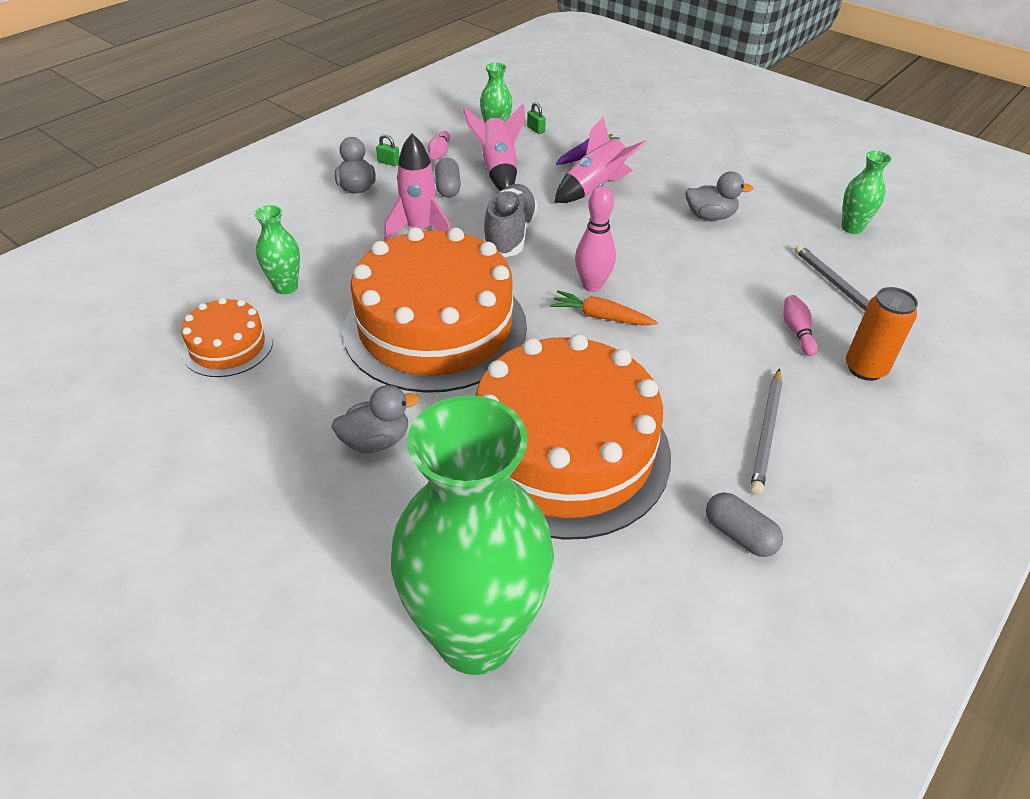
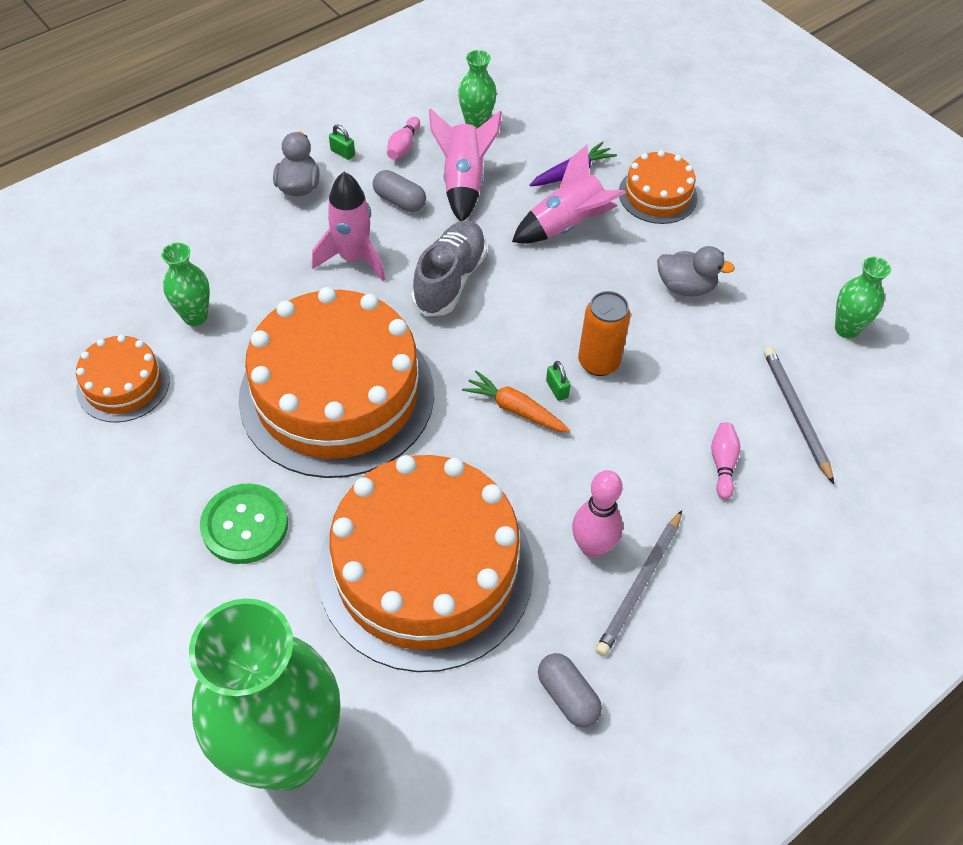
camera: 10 degrees right, 10 degrees up
(376, 441) = (245, 525): grey duck -> green button
(448, 188) = (399, 201): grey capsule -> grey capsule turned 60 degrees counterclockwise
(536, 129) = (525, 124): green padlock -> green padlock (557, 389)
(592, 286) = (519, 366): pink bowling pin -> pink bowling pin (592, 547)
(661, 161) = (657, 195): none -> orange cake
(865, 368) = (778, 524): orange can -> orange can (598, 362)

